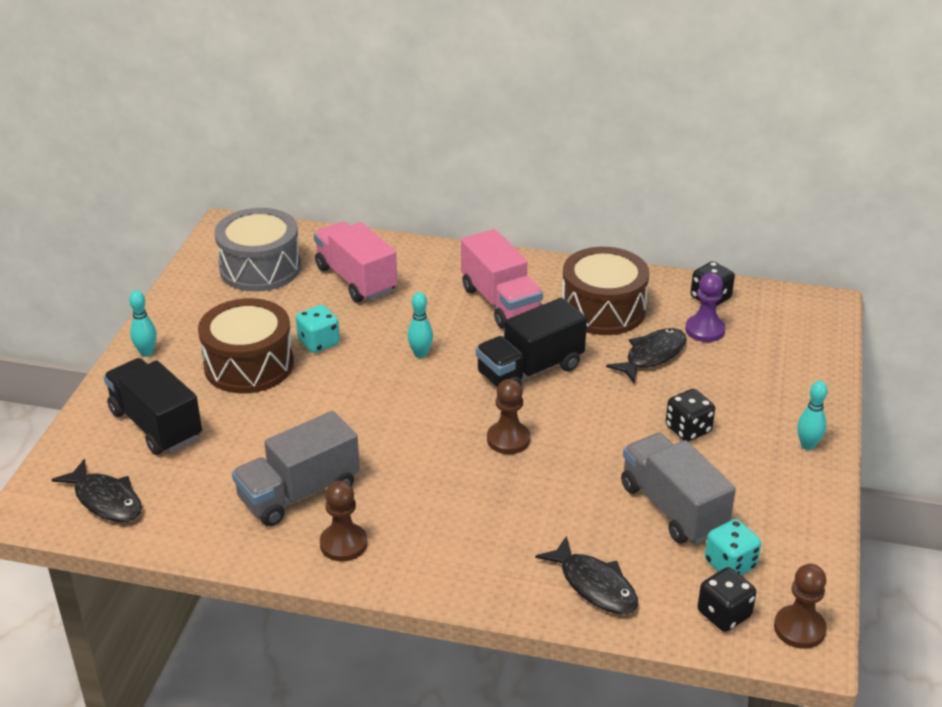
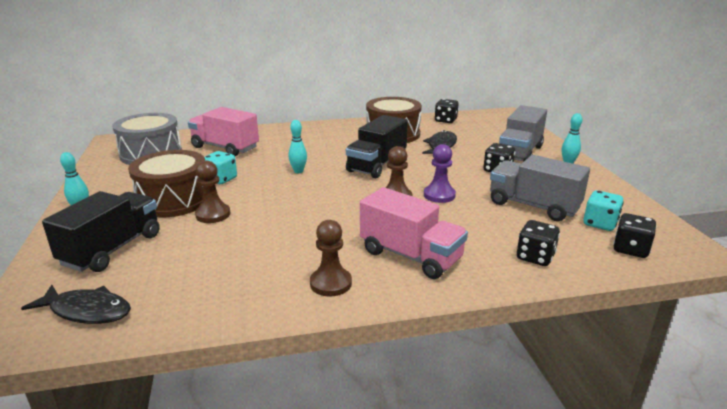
camera: 25 degrees left, 10 degrees down
(156, 425) = (112, 249): black truck -> black truck turned 90 degrees clockwise
(299, 493) = (268, 261): grey truck -> grey truck (519, 152)
(500, 302) = (329, 141): pink truck -> pink truck (410, 256)
(594, 585) = (535, 257): black fish -> black dice
(704, 330) = (457, 132): purple pawn -> purple pawn (439, 195)
(799, 628) = (680, 244): brown pawn -> brown pawn (213, 214)

